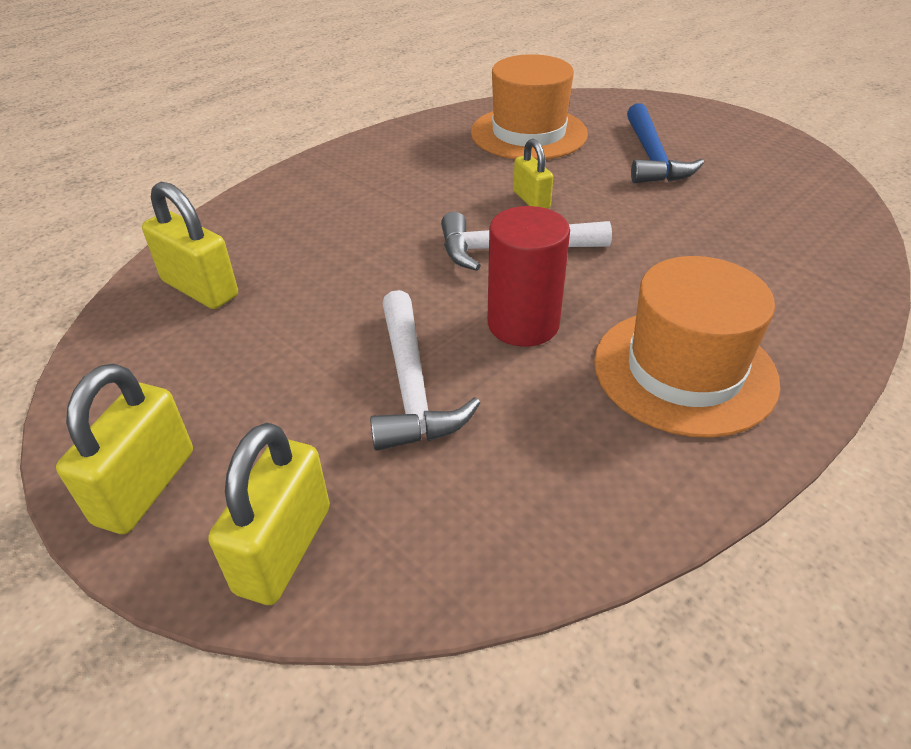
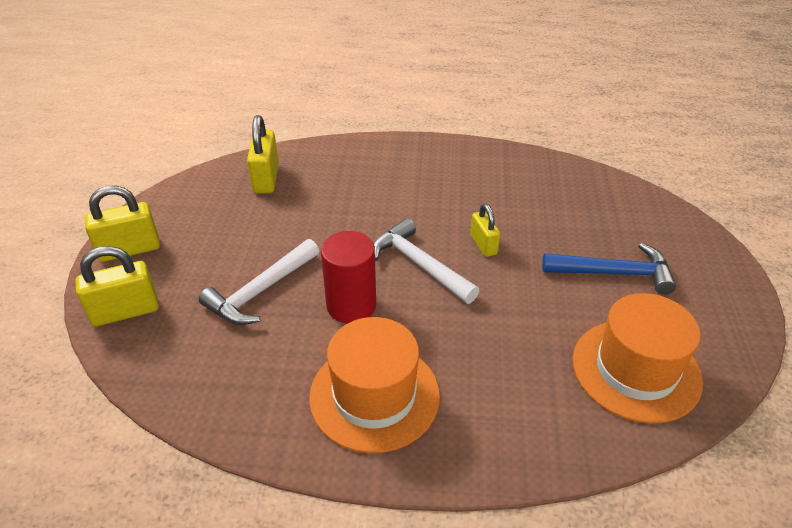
camera: 50 degrees right, 0 degrees up
(528, 133) = (566, 202): orange hat -> orange hat (636, 370)
(531, 200) = (483, 245): yellow padlock -> yellow padlock turned 45 degrees counterclockwise
(652, 157) = (614, 273): blue hammer -> blue hammer turned 135 degrees counterclockwise

